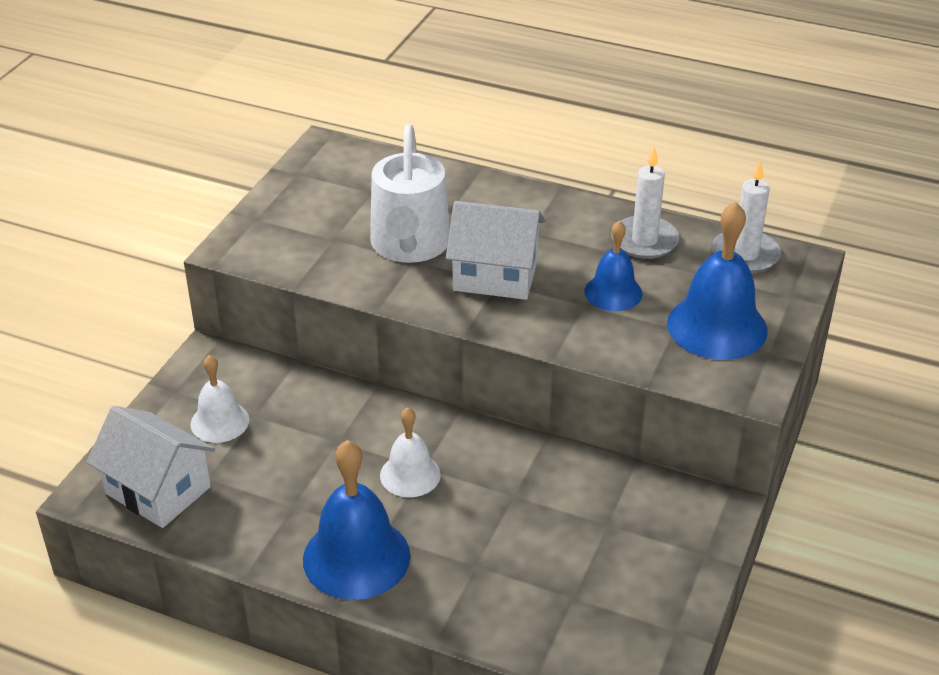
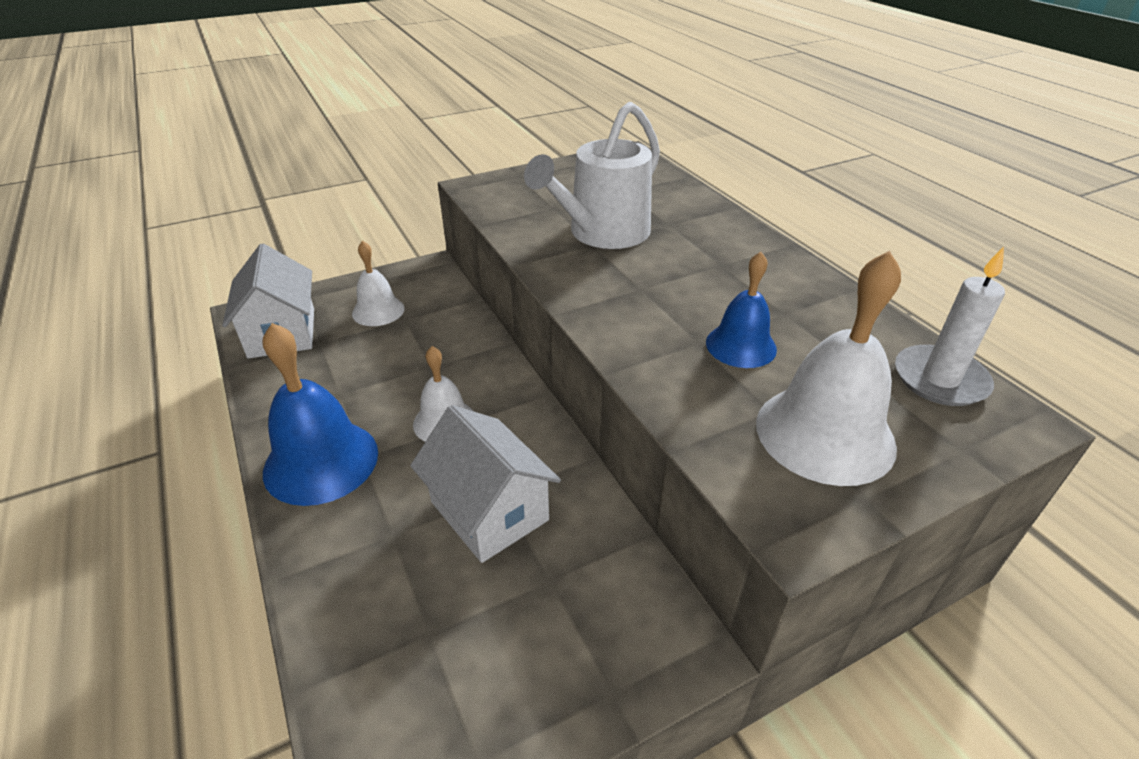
camera: 40 degrees right, 0 degrees up
(495, 276) = (643, 283): white house -> white house (489, 511)
(644, 241) = (829, 317): white candle -> none
(717, 326) = (825, 434): blue bell -> white bell

